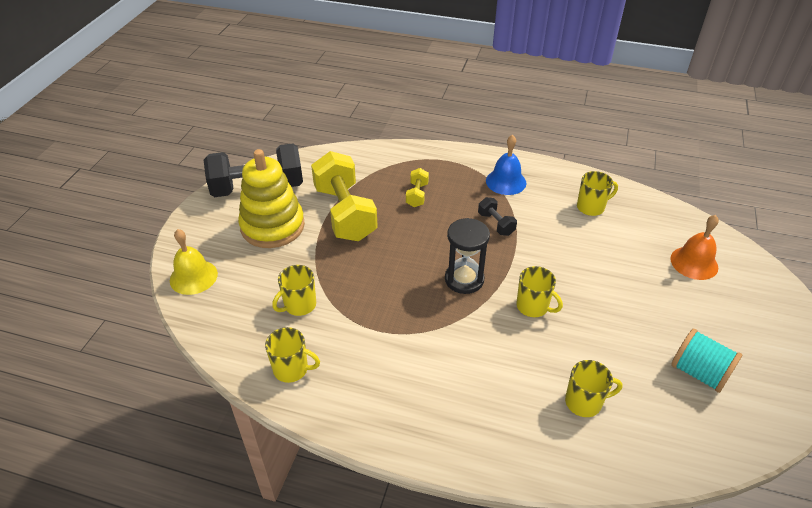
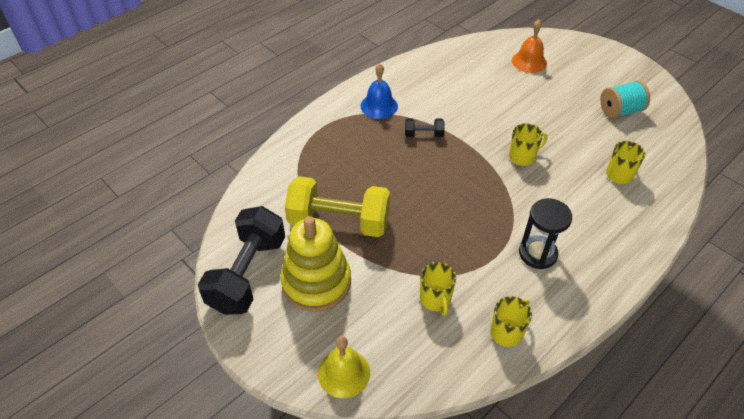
camera: 60 degrees left, 5 degrees up
(417, 195) = (353, 164): yellow dumbbell -> none
(464, 279) = (472, 181): black hourglass -> black hourglass (537, 253)
(591, 207) = (443, 77): yellow mug -> none

